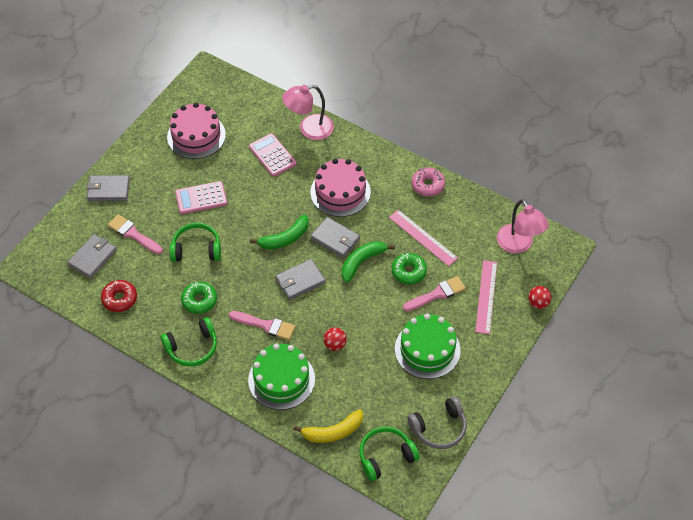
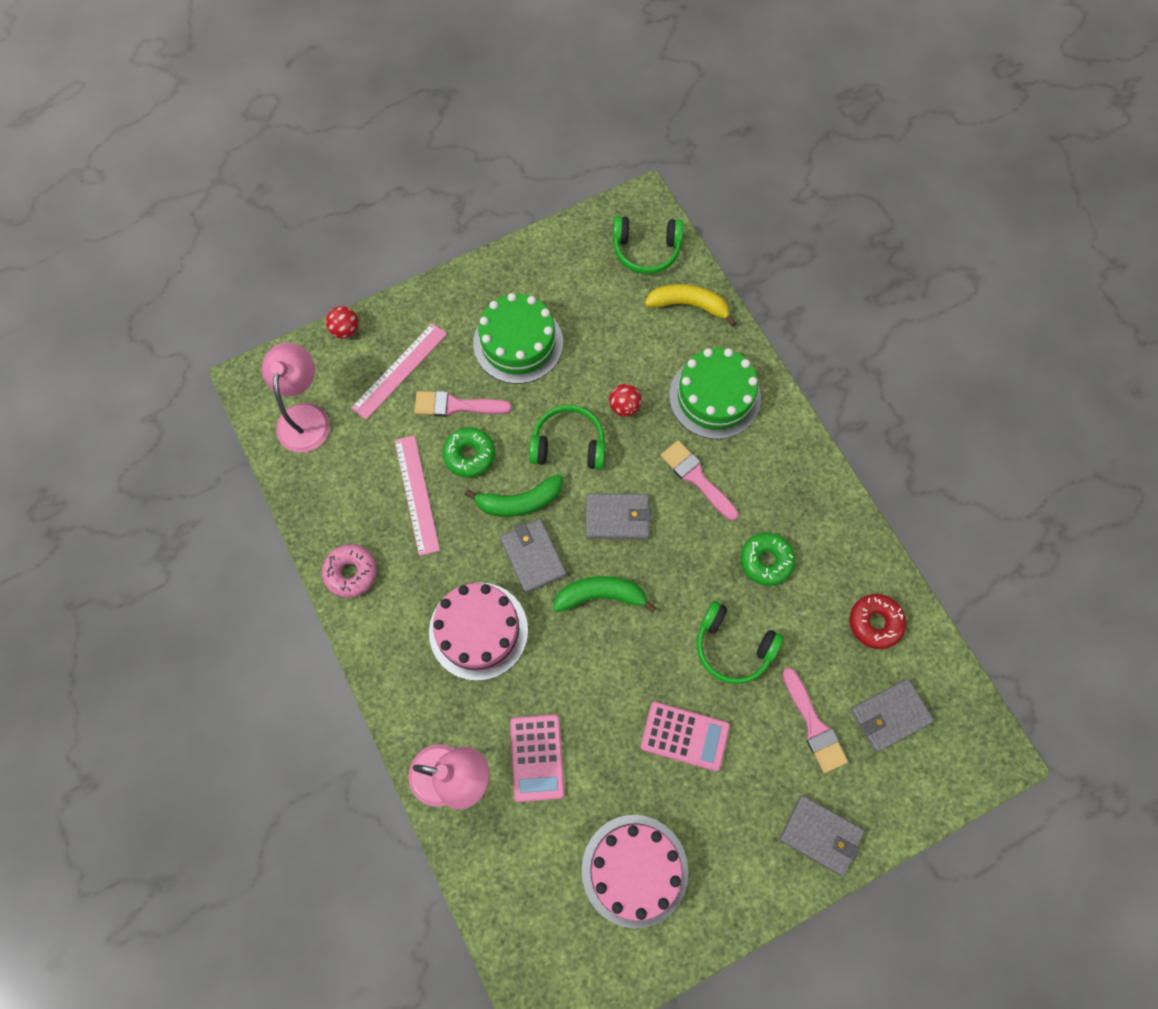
camera: 150 degrees left, 15 degrees up
(192, 348) = (806, 496): green headphones -> green headphones (568, 444)
(439, 428) = (567, 249): grey headphones -> none

